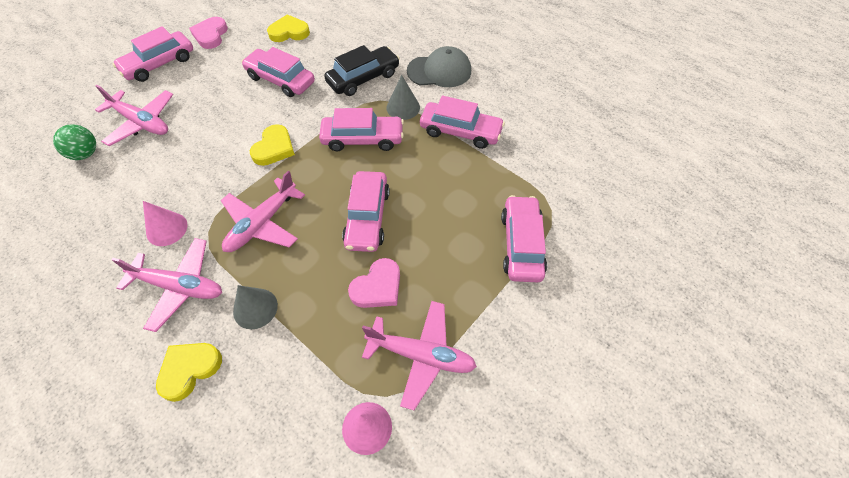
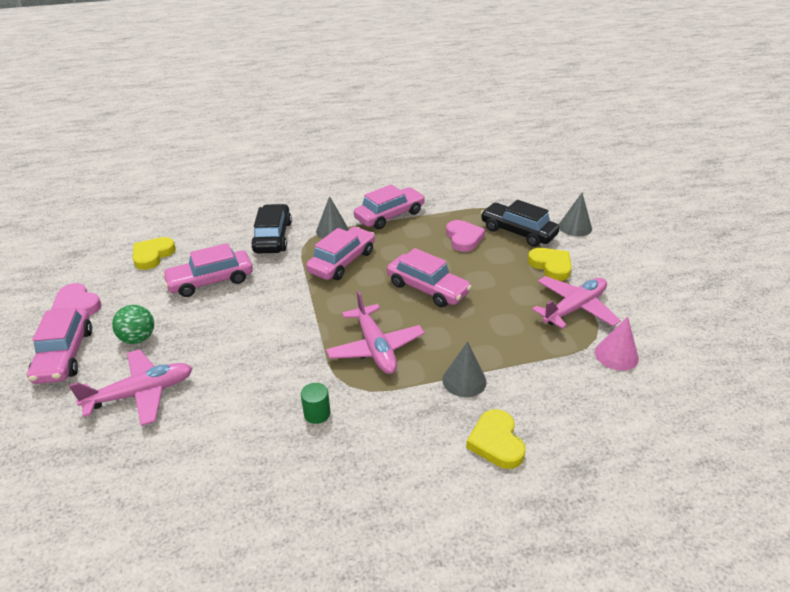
camera: 55 degrees left, 20 degrees down
(85, 154) = (130, 454): green ball -> green ball (138, 338)
(167, 229) = (317, 414): pink cone -> green cylinder
(179, 286) = (398, 423): pink plane -> none
(274, 148) = (293, 313): yellow heart -> yellow heart (551, 266)
(377, 287) = (499, 307): pink heart -> pink heart (463, 238)
(439, 71) = (315, 200): grey cap -> none
(521, 244) = (518, 232): pink car -> black car
(579, 293) = (575, 227): none -> grey cone

